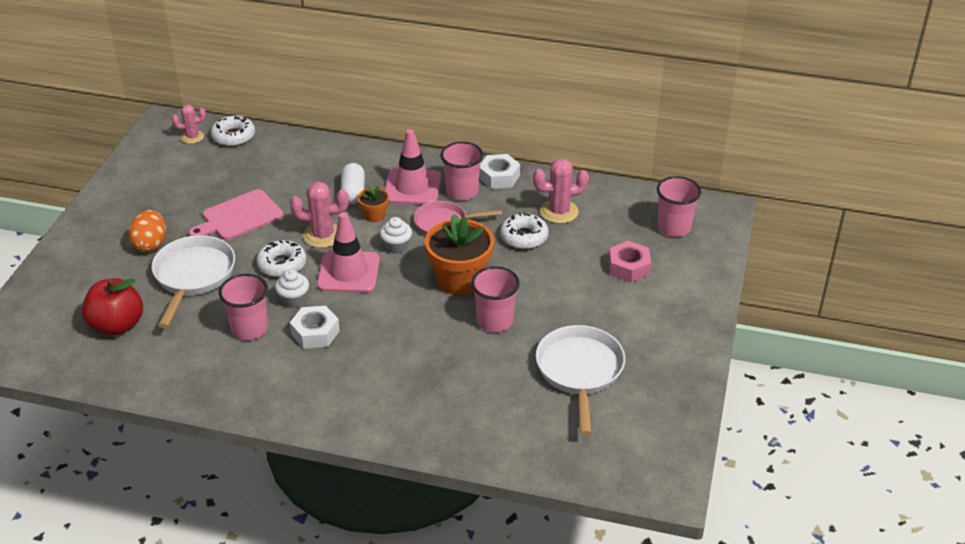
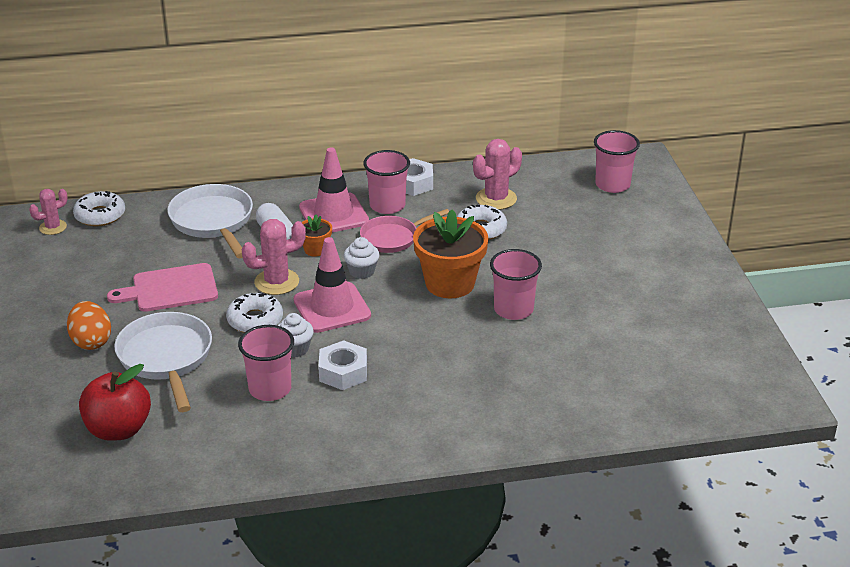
camera: 25 degrees left, 5 degrees down
(239, 217) = (170, 289): pink cutting board -> pink cutting board turned 45 degrees clockwise
(580, 372) = (628, 329): white pan -> white pan (213, 222)
(629, 267) = (599, 229): pink nut -> none

